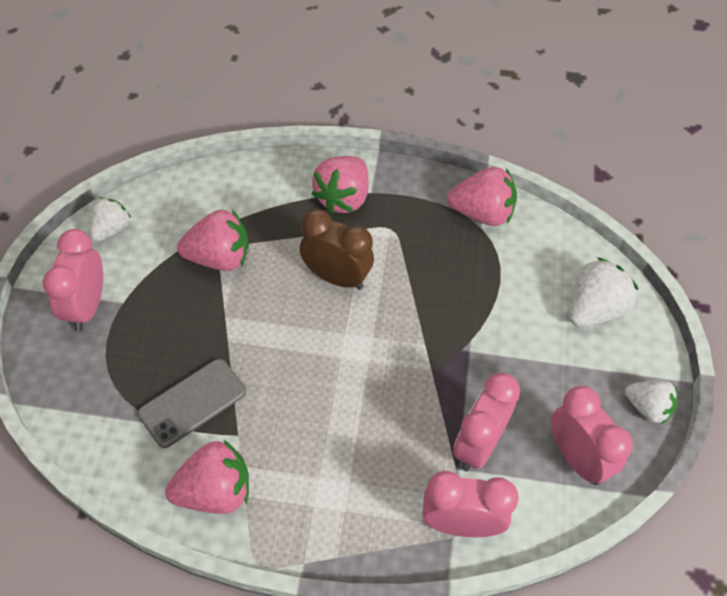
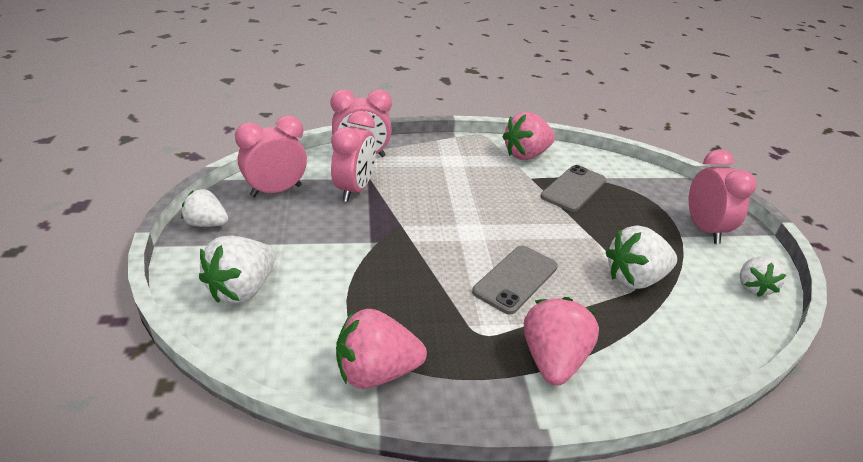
camera: 165 degrees right, 20 degrees down
(219, 258) = (635, 278): pink strawberry -> white strawberry
(336, 277) = (515, 279): brown clock -> grey phone
(576, 458) = (276, 191): pink clock -> pink clock turned 105 degrees clockwise

